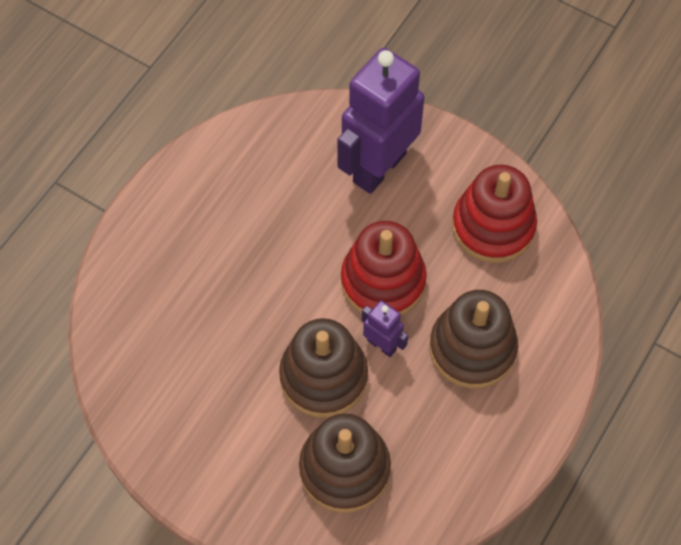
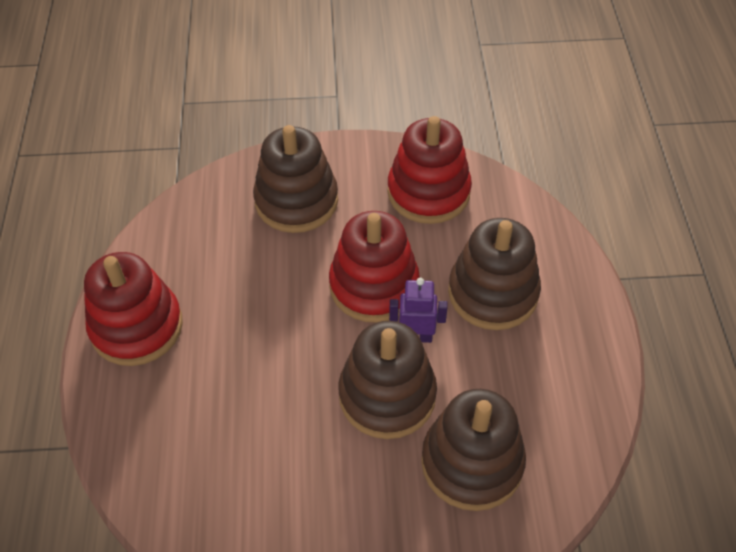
camera: 35 degrees left, 10 degrees down
(183, 201) = (137, 327): none -> red stacking toy
(378, 167) = (296, 201): purple robot -> brown stacking toy

